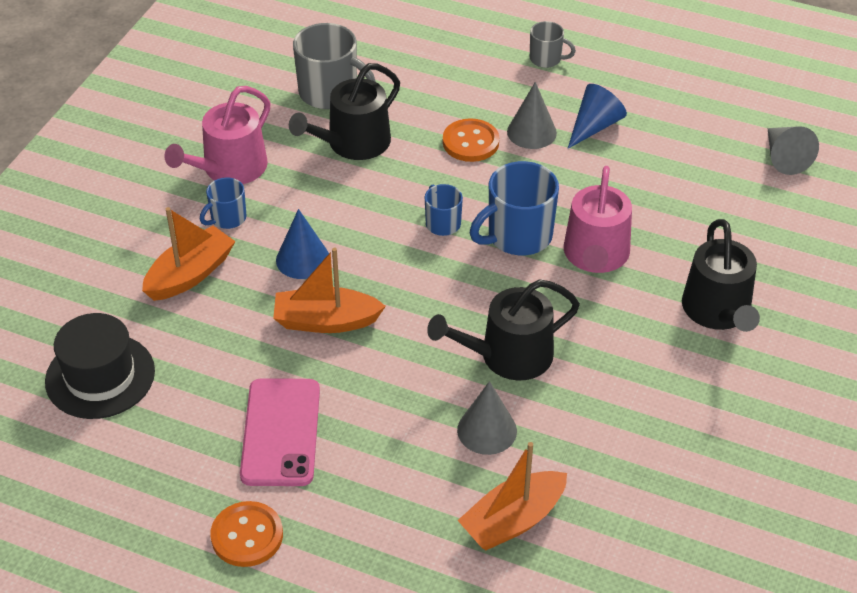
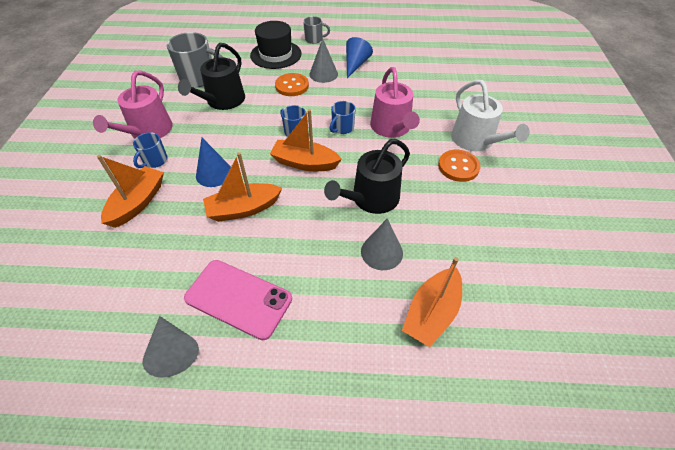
camera: 20 degrees left, 5 degrees up
(100, 376) = (83, 296): black hat -> black hat (276, 54)
(247, 536) = (239, 397): orange button -> orange button (458, 167)
(281, 432) = (238, 298): pink phone -> pink phone turned 45 degrees counterclockwise
(437, 277) = (305, 163): none -> orange boat
(518, 236) = (342, 128): blue mug -> blue mug, size x0.55
(718, 311) = (476, 141): black watering can -> white watering can
(784, 157) = (459, 58): grey cone -> grey cone (173, 350)

